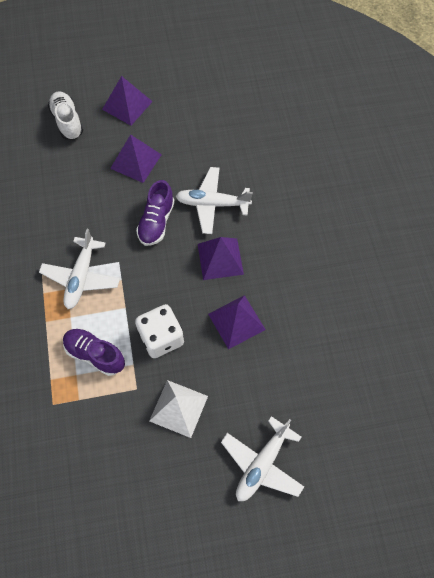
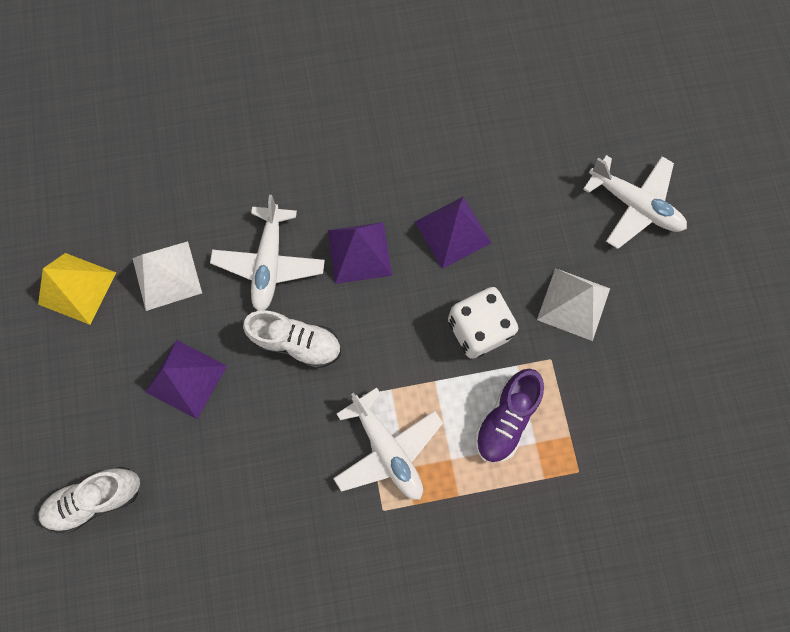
camera: 90 degrees left, 10 degrees up
(81, 277) = (387, 448): white plane -> white plane turned 45 degrees clockwise
(127, 105) = (73, 399): purple pyramid -> none
(156, 222) = (297, 342): purple shoe -> white shoe
(196, 101) = (77, 288): none -> yellow pyramid
(204, 146) = (167, 275): none -> white pyramid

